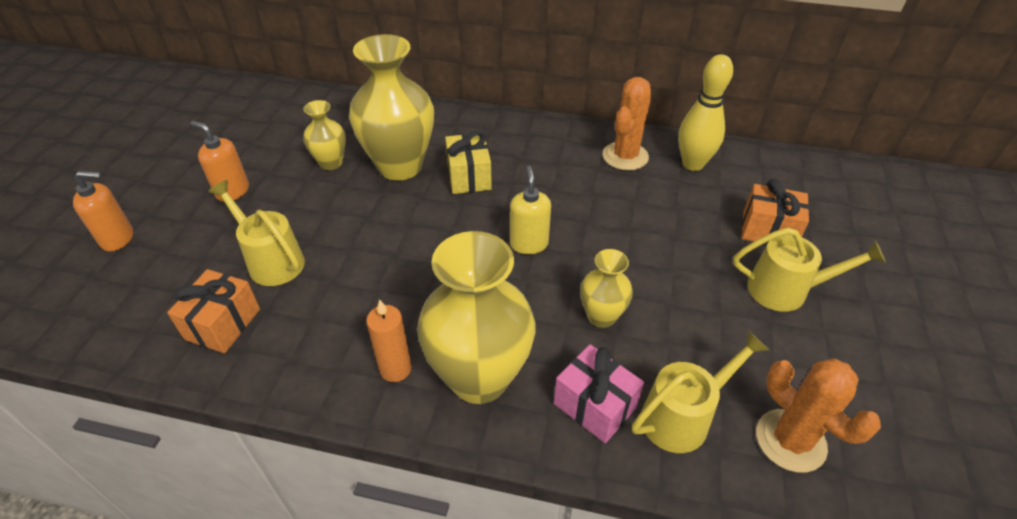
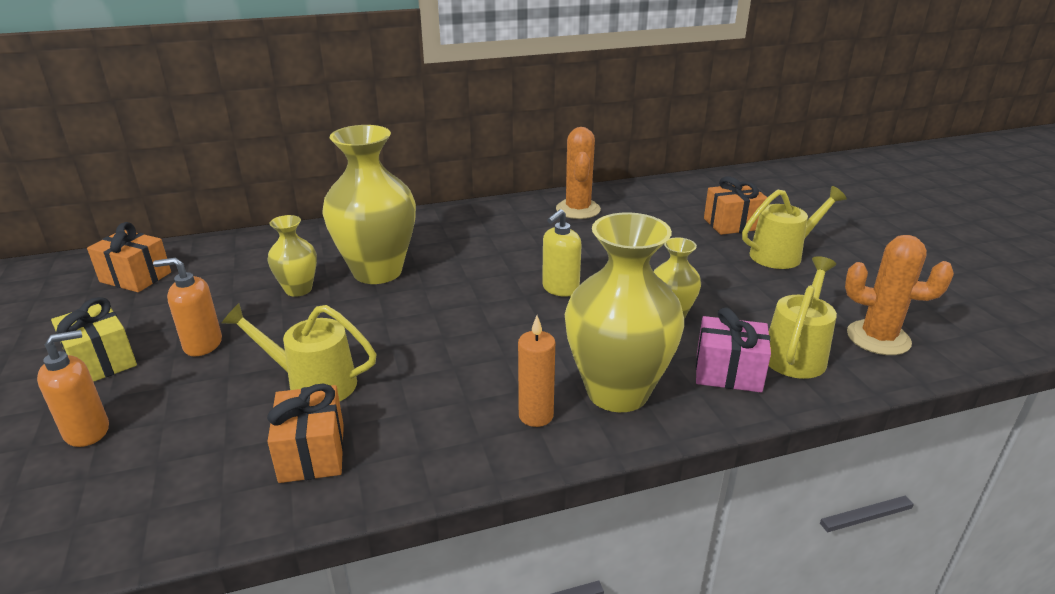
camera: 30 degrees left, 15 degrees down
(239, 109) = (135, 277): none -> orange gift
(469, 177) = (455, 260): yellow gift -> yellow gift (101, 361)
(529, 244) = (560, 288): yellow soap dispenser -> yellow soap dispenser turned 105 degrees counterclockwise
(693, 164) = (636, 200): yellow bowling pin -> none

